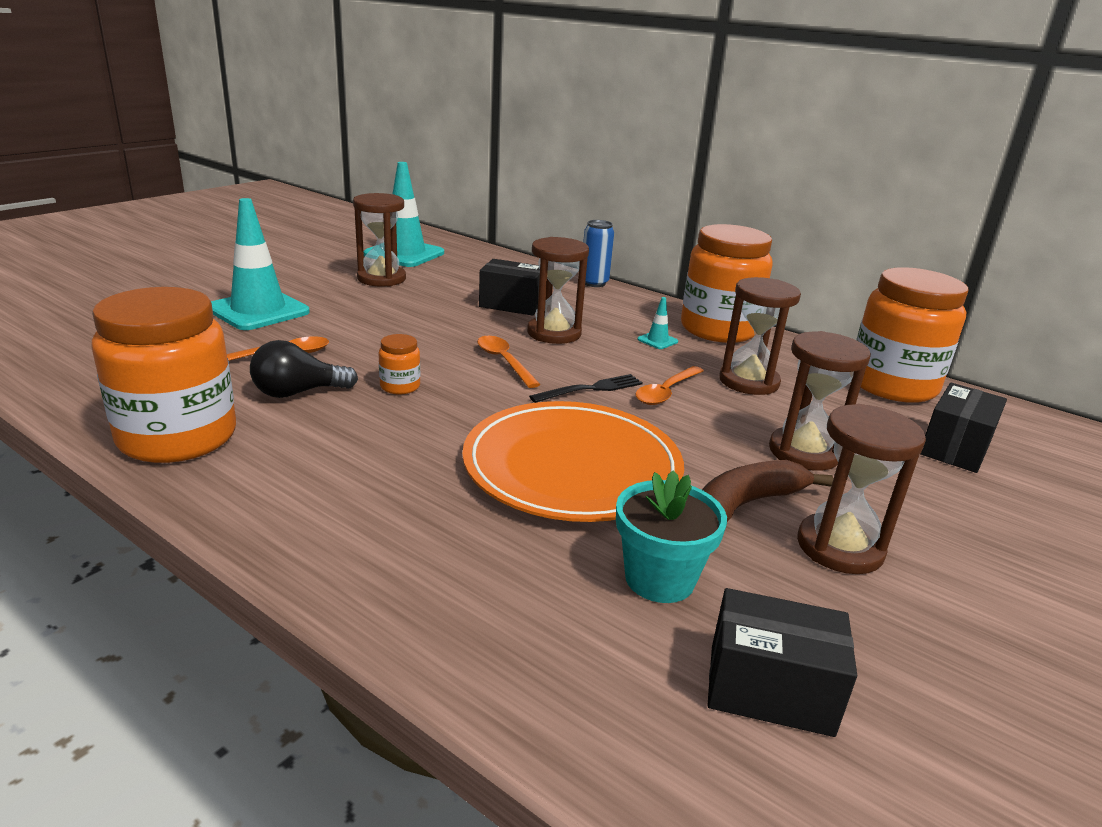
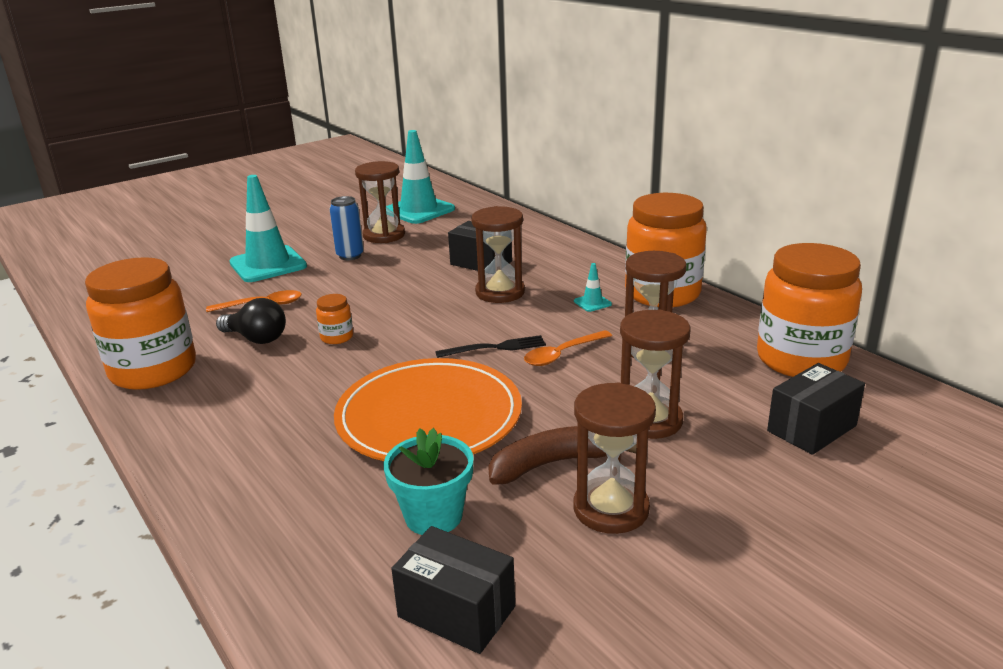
camera: 20 degrees right, 0 degrees up
(298, 393) = (256, 338): black light bulb -> black light bulb turned 150 degrees counterclockwise
(504, 361) = (437, 318): orange spoon -> none
(594, 283) = (574, 241): blue can -> blue can (350, 256)

